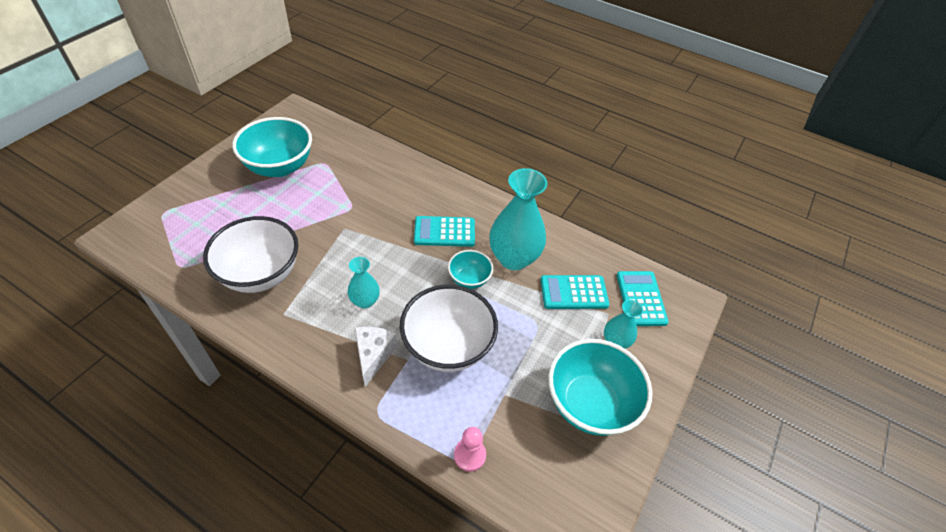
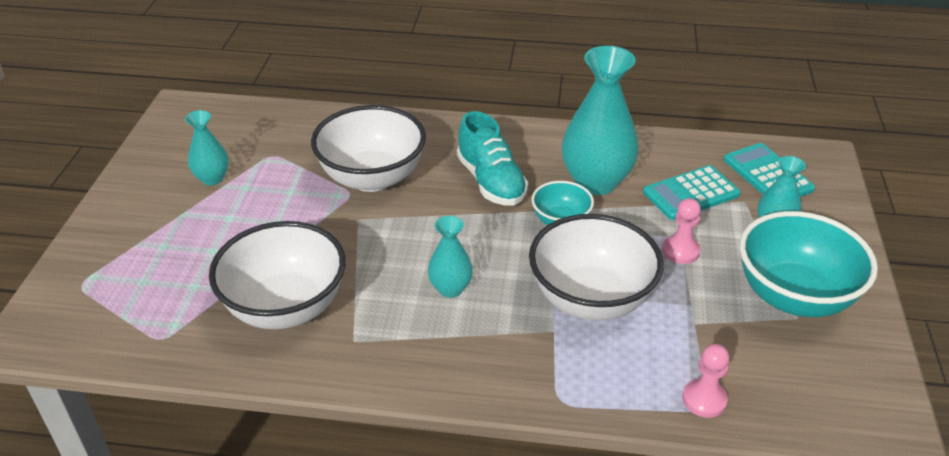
camera: 20 degrees left, 10 degrees down
(279, 167) = (212, 178): turquoise bowl -> turquoise vase
(372, 201) = (372, 178): none -> white bowl
(373, 355) = (508, 342): white cheese -> none
(444, 232) = (491, 182): turquoise calculator -> turquoise shoe
(534, 334) = (680, 251): none -> pink pawn

